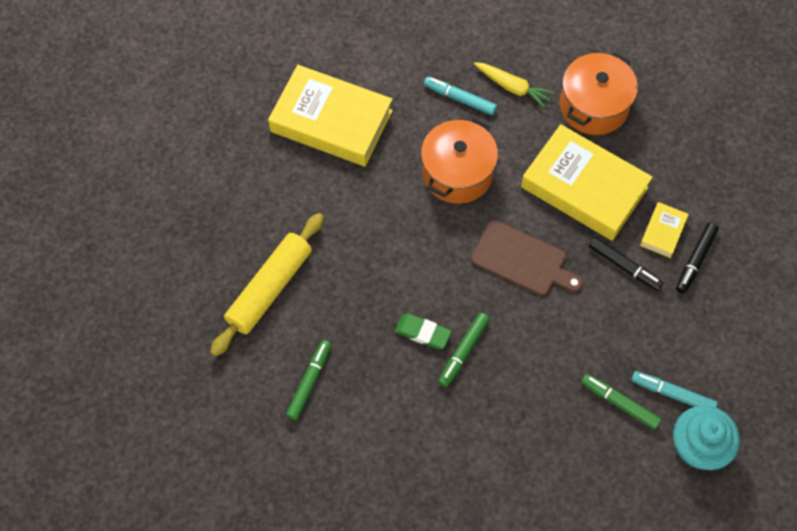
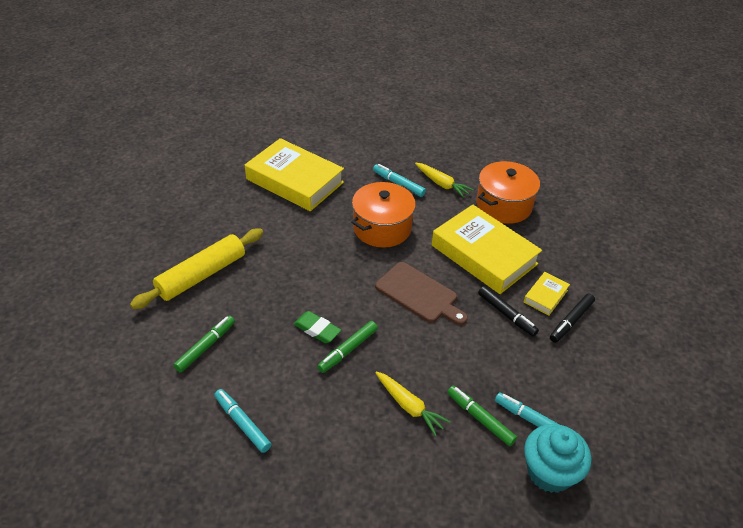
camera: 10 degrees right, 20 degrees down
(380, 463) = (242, 423): none -> turquoise marker
(544, 405) = (409, 406): none -> yellow carrot

